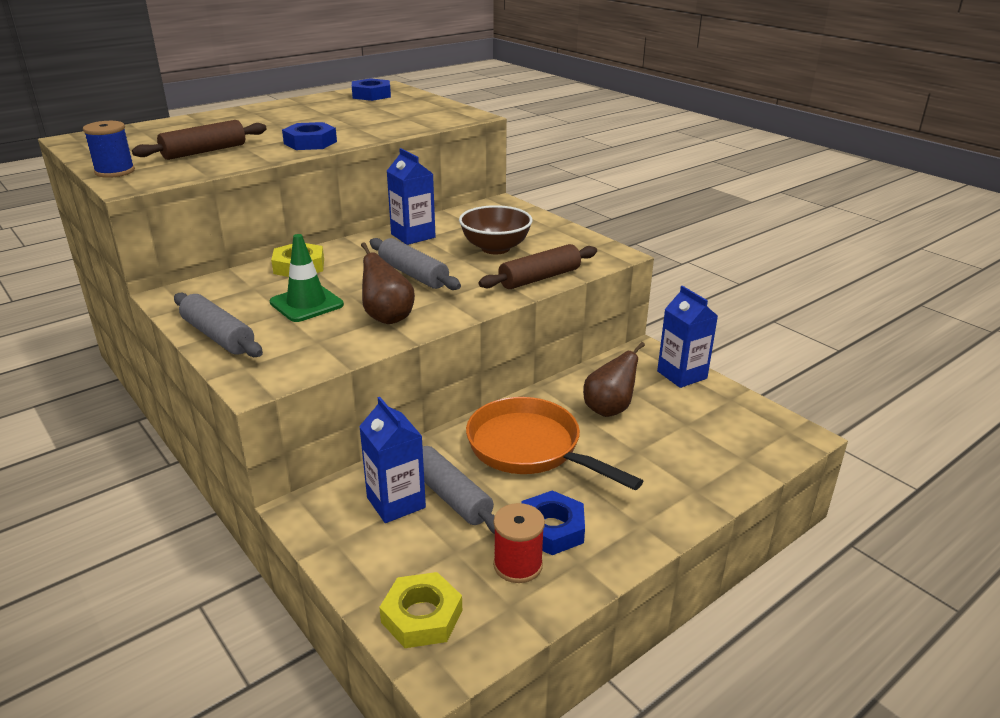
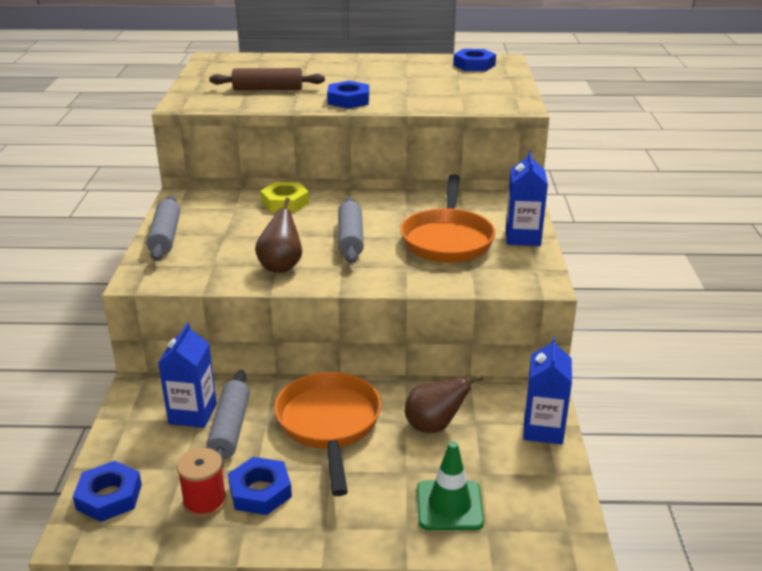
camera: 40 degrees right, 0 degrees up
(115, 171) = (192, 91): blue spool -> none
(306, 304) = (247, 234): green traffic cone -> green traffic cone (449, 505)
(413, 236) = (400, 205): blue carton -> blue carton (522, 237)
(421, 616) = (109, 496): yellow nut -> blue nut
(495, 248) = (447, 239): brown bowl -> orange pan
(540, 278) = (440, 280): brown rolling pin -> none

